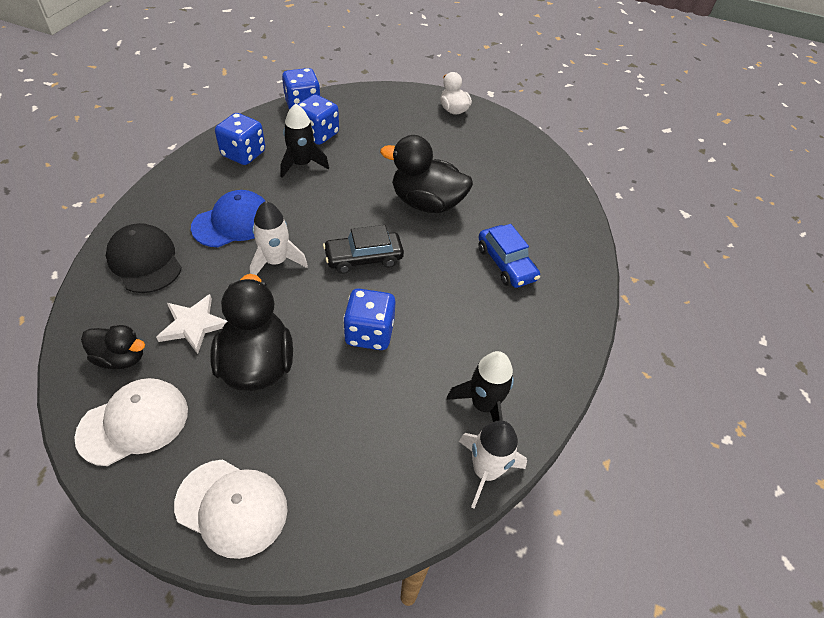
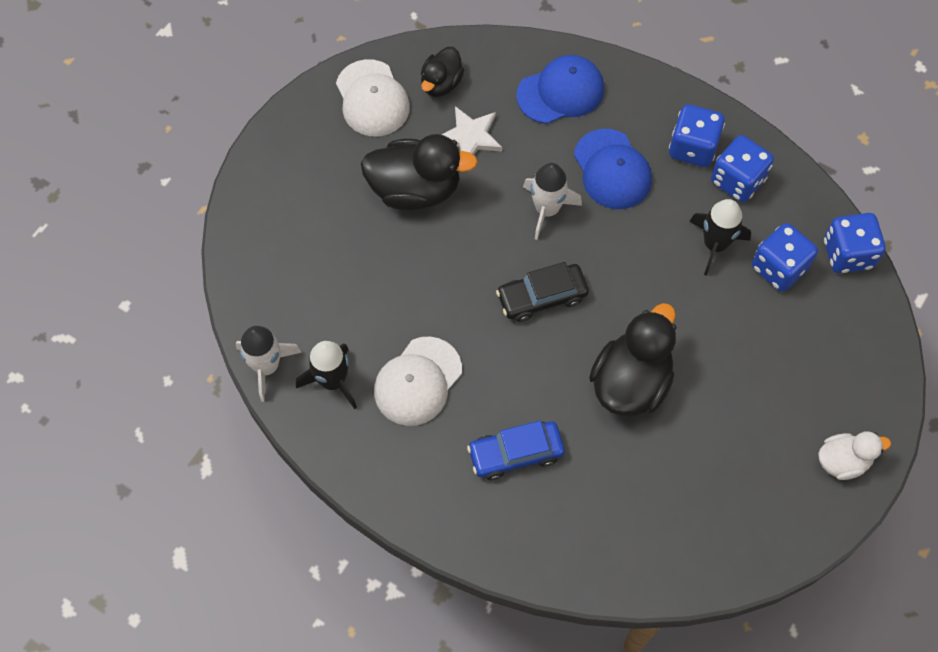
camera: 105 degrees right, 15 degrees up
(145, 261) = (561, 92): black cap -> blue cap
(232, 507) = (282, 169): white cap -> white cap (418, 381)
(363, 258) = (542, 297): black car -> black car turned 105 degrees counterclockwise
(369, 333) = (436, 290): blue dice -> blue dice (692, 148)

